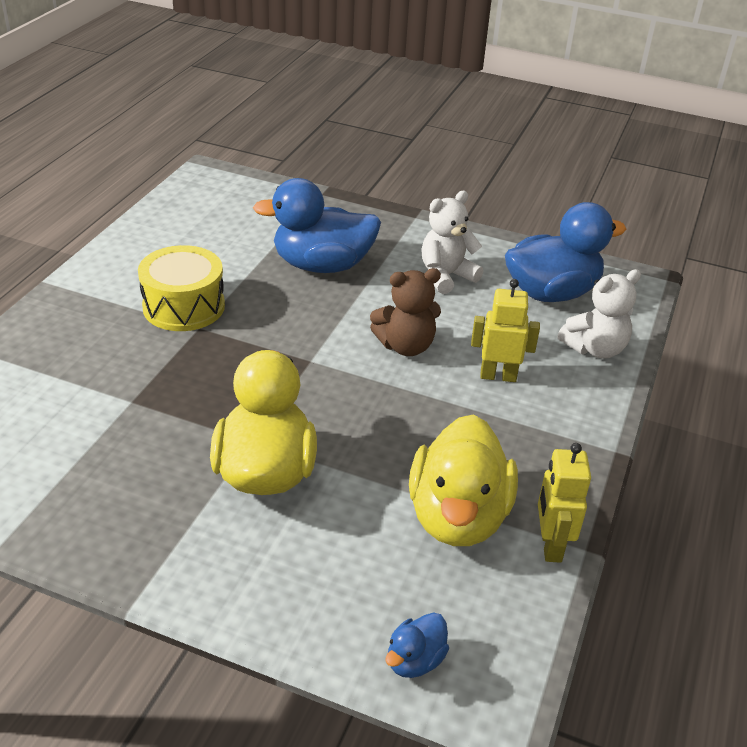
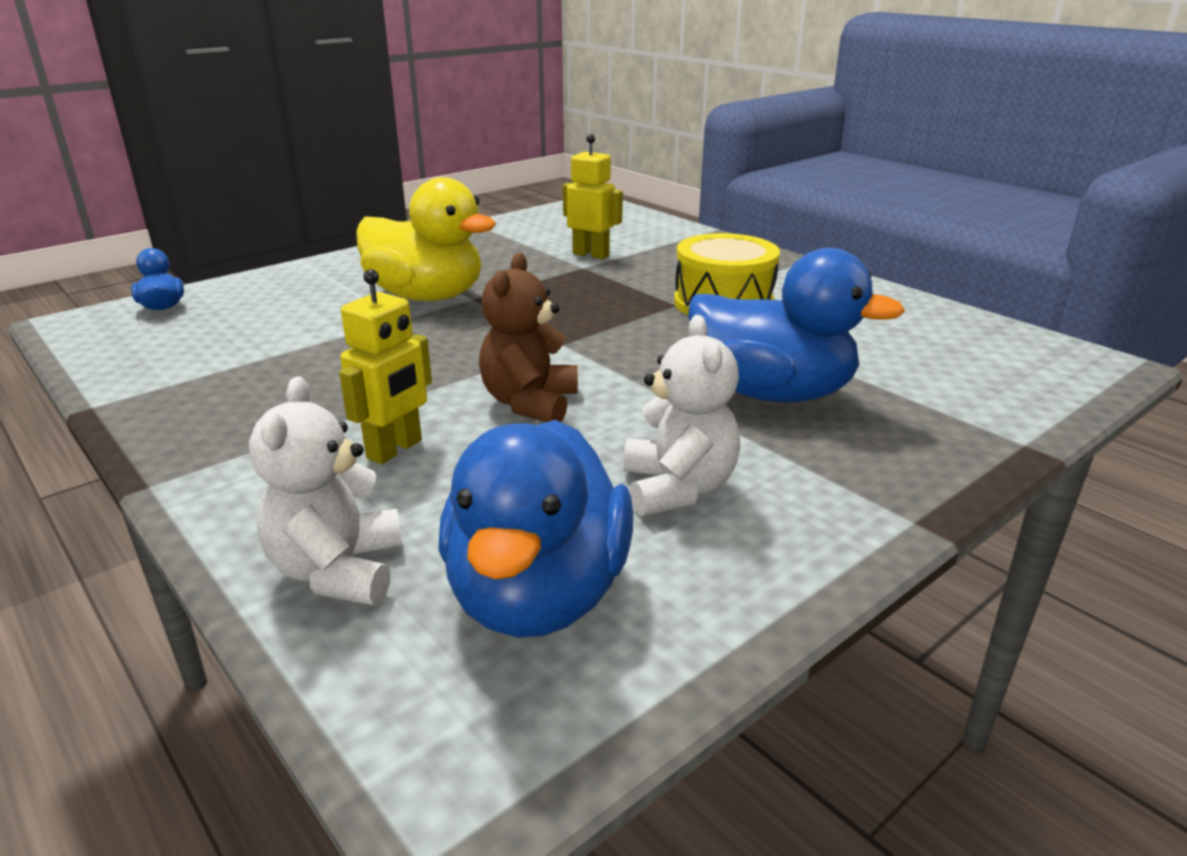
camera: 120 degrees right, 10 degrees down
(322, 265) = (772, 393): blue duck -> blue duck turned 90 degrees clockwise
(458, 517) = (243, 357): yellow duck -> none
(550, 545) = (132, 389): yellow robot -> yellow robot (591, 254)

